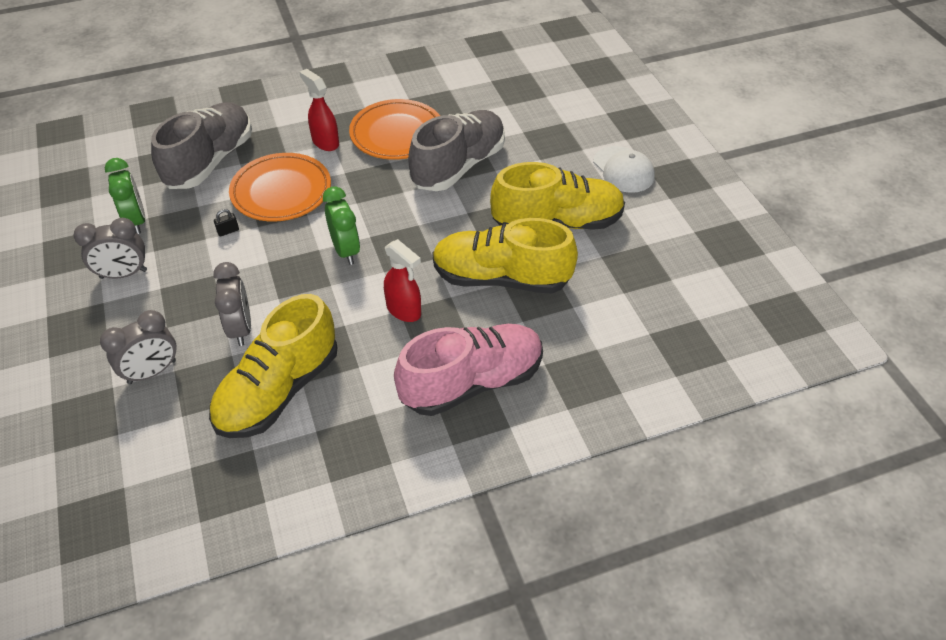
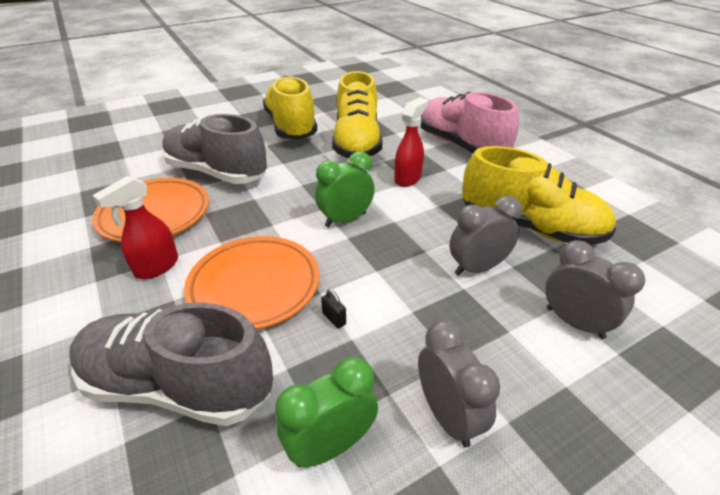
camera: 100 degrees left, 10 degrees down
(623, 170) = (229, 107): white cap -> none

